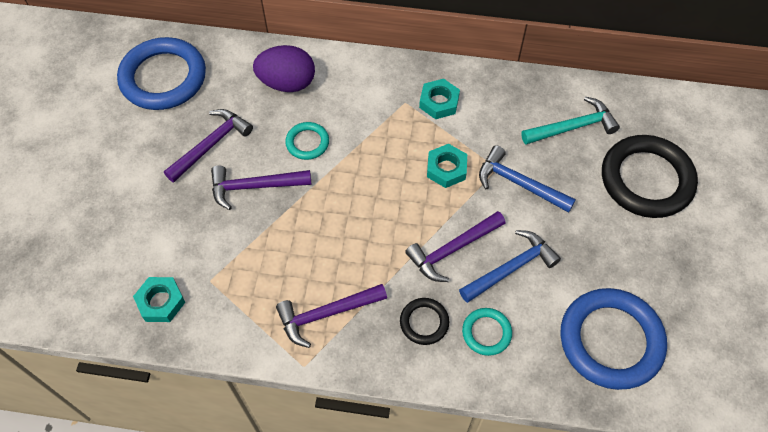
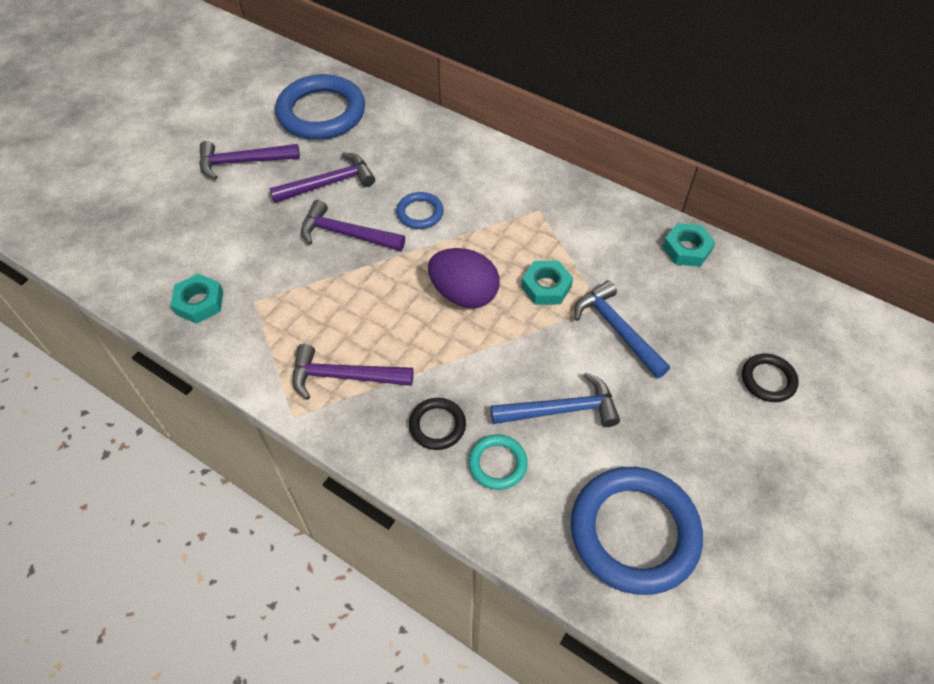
camera: 25 degrees right, 5 degrees down
(287, 83) = (432, 154): purple egg -> purple egg (464, 294)
(307, 142) = (420, 213): turquoise ring -> blue ring
(439, 102) = (574, 222): turquoise nut -> turquoise nut (687, 249)
(453, 249) = (508, 366): purple hammer -> purple hammer (243, 162)
(572, 127) = (708, 295): turquoise hammer -> none
(646, 180) = (768, 380): black ring -> black ring, size x0.48

